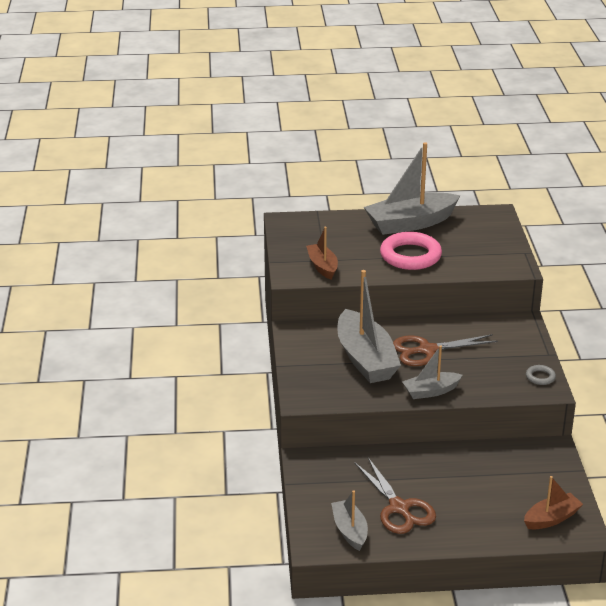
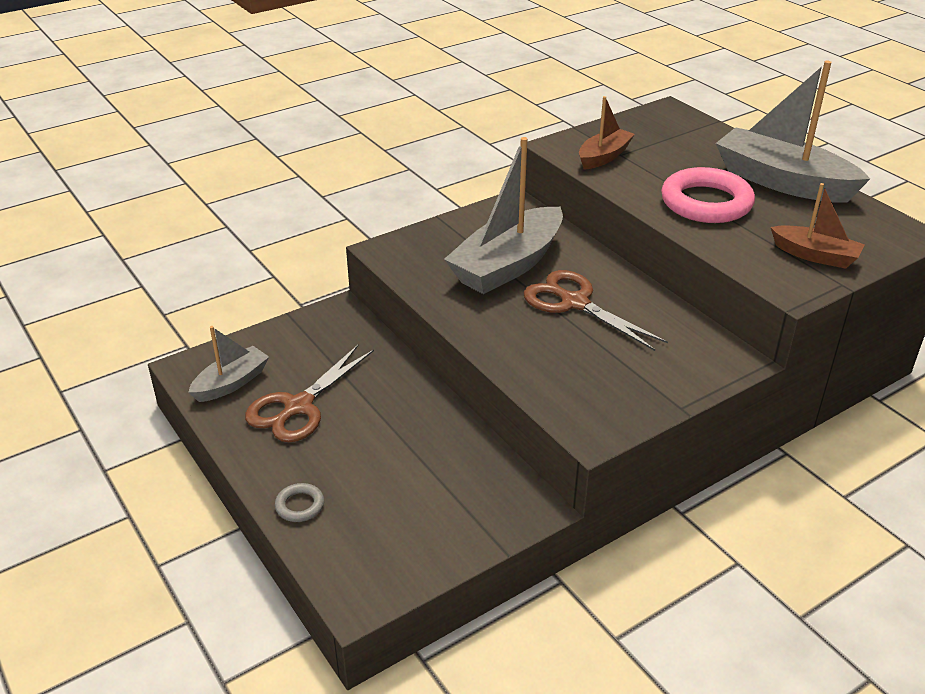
camera: 60 degrees right, 5 degrees up
(431, 391) = (487, 332): grey boat -> none
(540, 377) = (615, 415): grey ring -> grey ring (300, 505)
(551, 518) = (369, 553): brown boat -> brown boat (815, 255)

